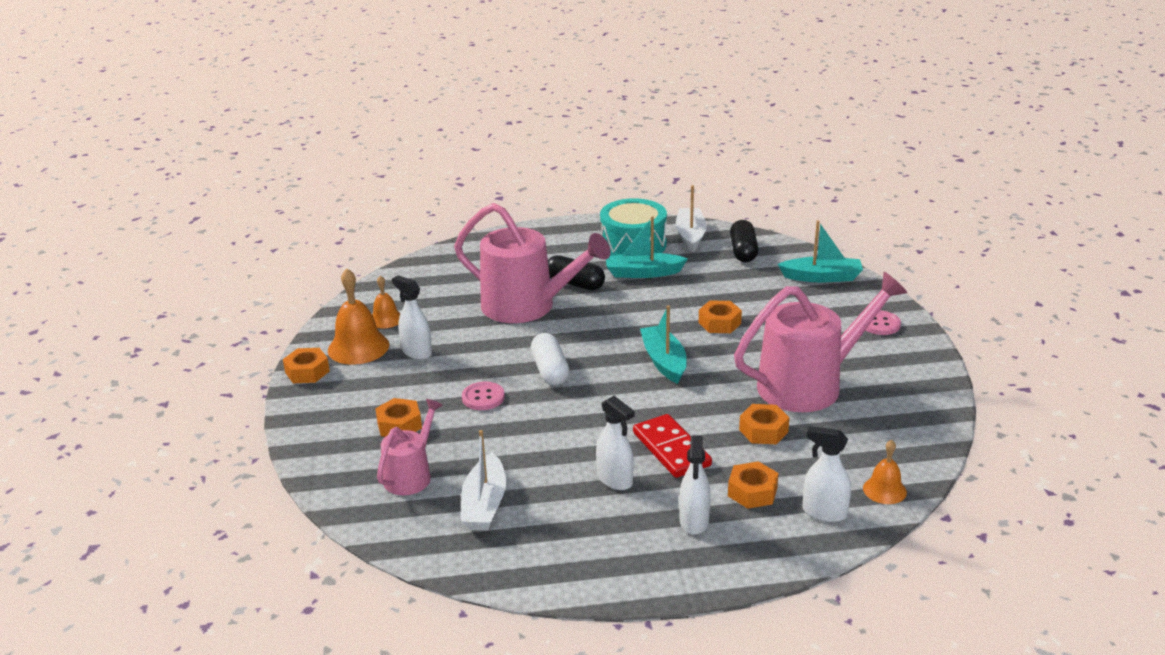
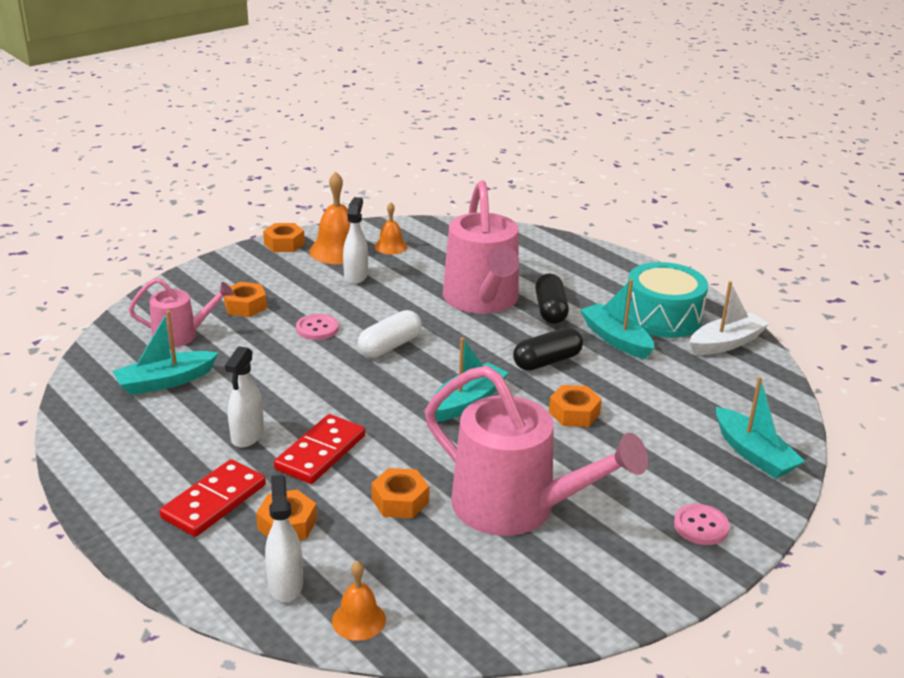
camera: 55 degrees right, 0 degrees up
(484, 504) = (165, 381): white boat -> turquoise boat
(694, 521) = (214, 501): white spray bottle -> red domino
(743, 251) = (739, 385): black capsule -> black capsule (547, 361)

